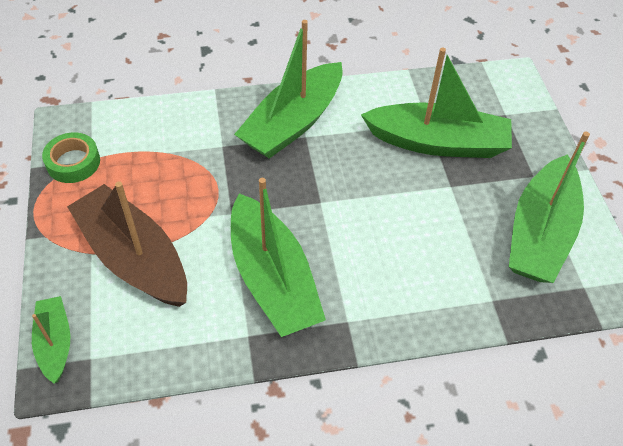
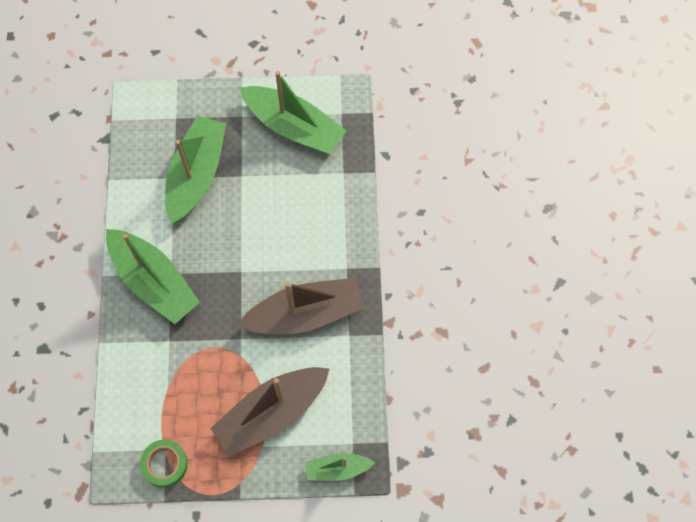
camera: 80 degrees left, 15 degrees up
(273, 279) = (305, 314): green boat -> brown boat

